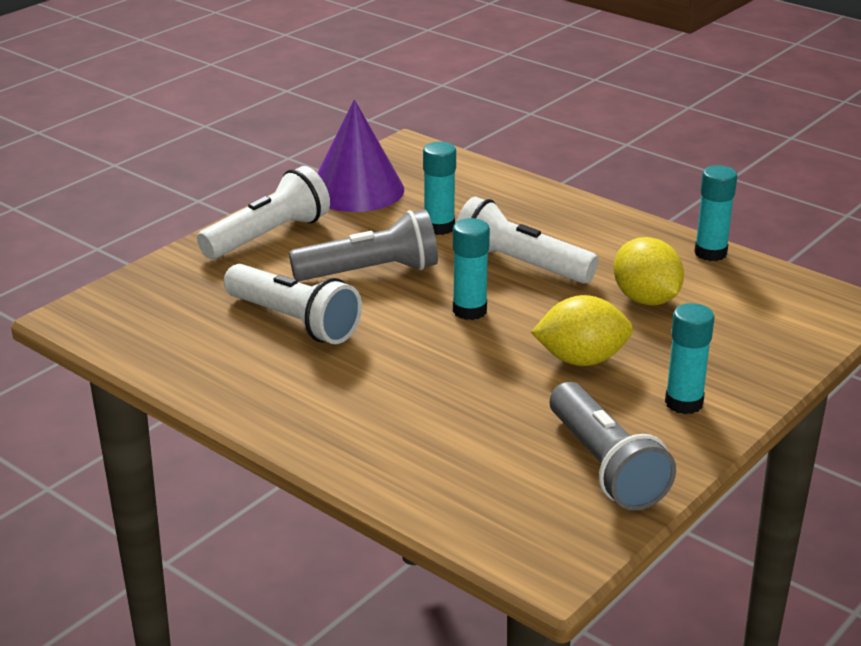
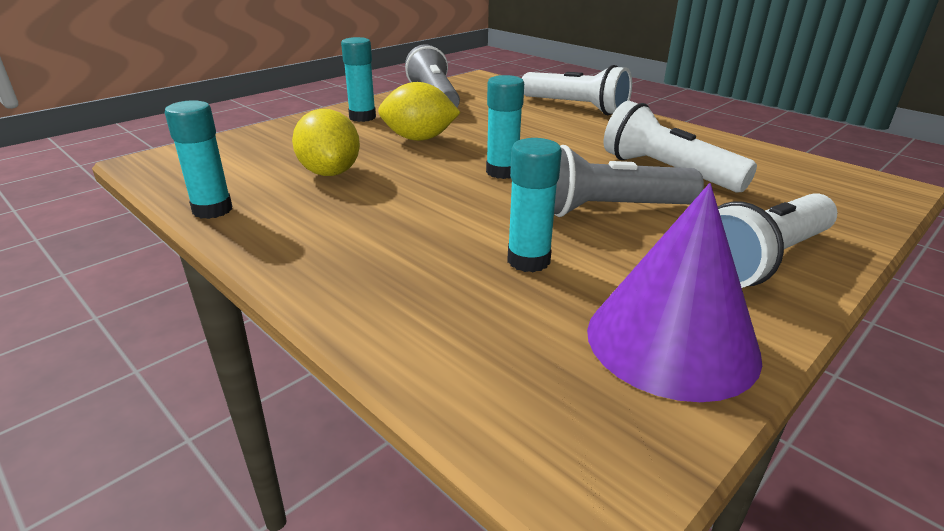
camera: 175 degrees left, 0 degrees up
(519, 265) = (439, 208): white flashlight -> white flashlight (576, 107)

